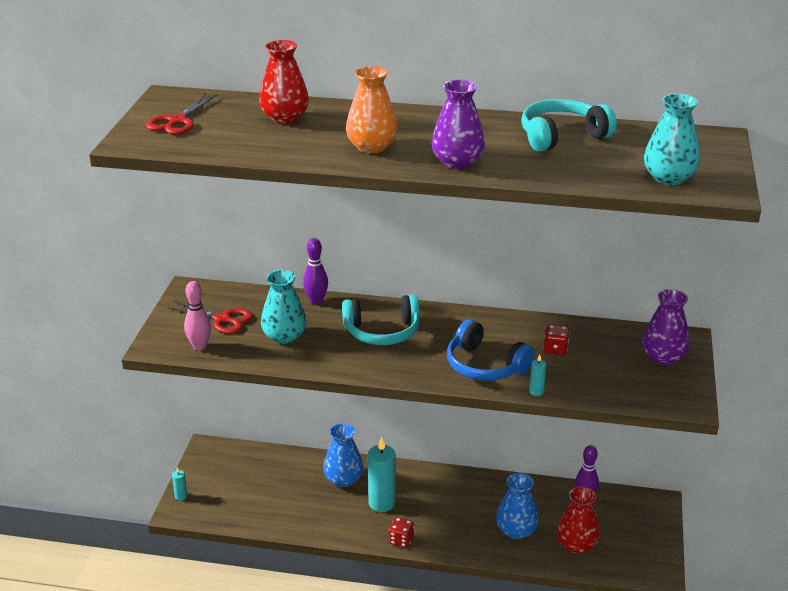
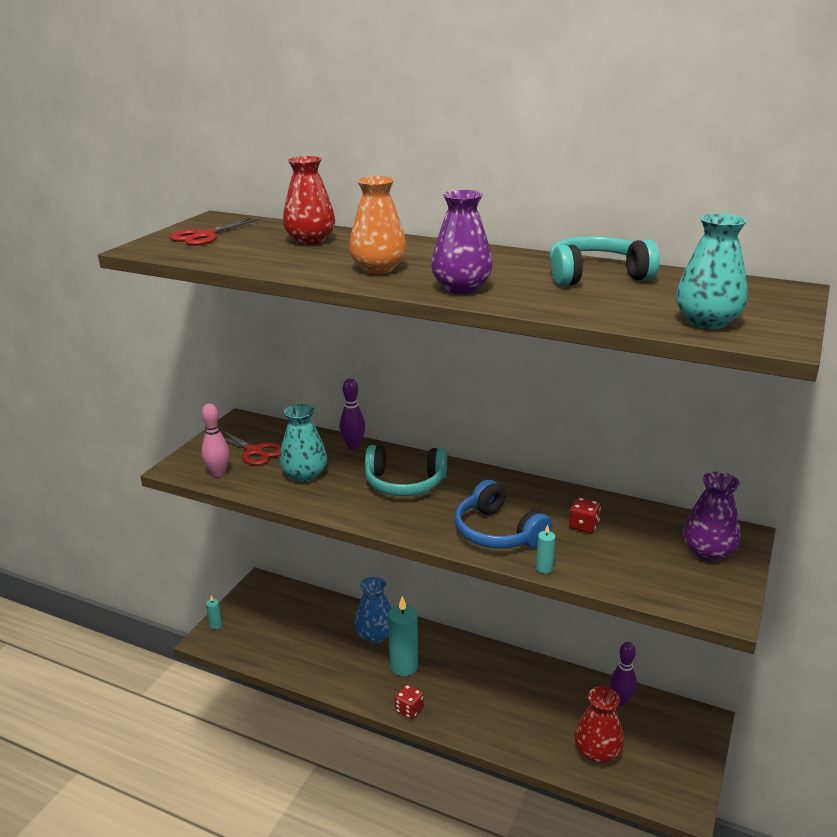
camera: 15 degrees right, 5 degrees down
(516, 530) = (534, 722): blue vase -> none

